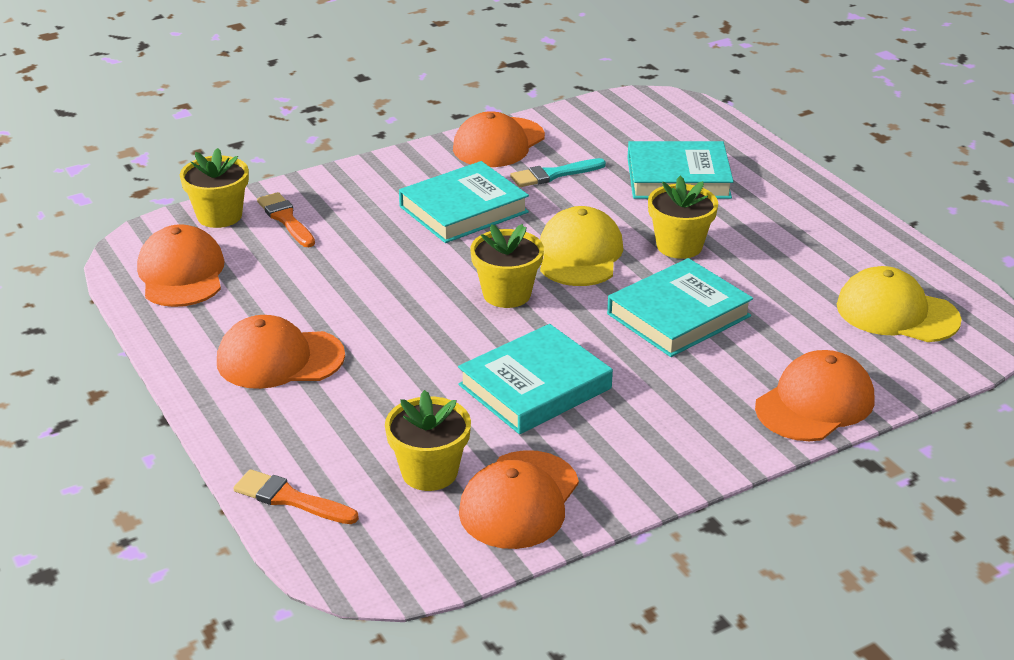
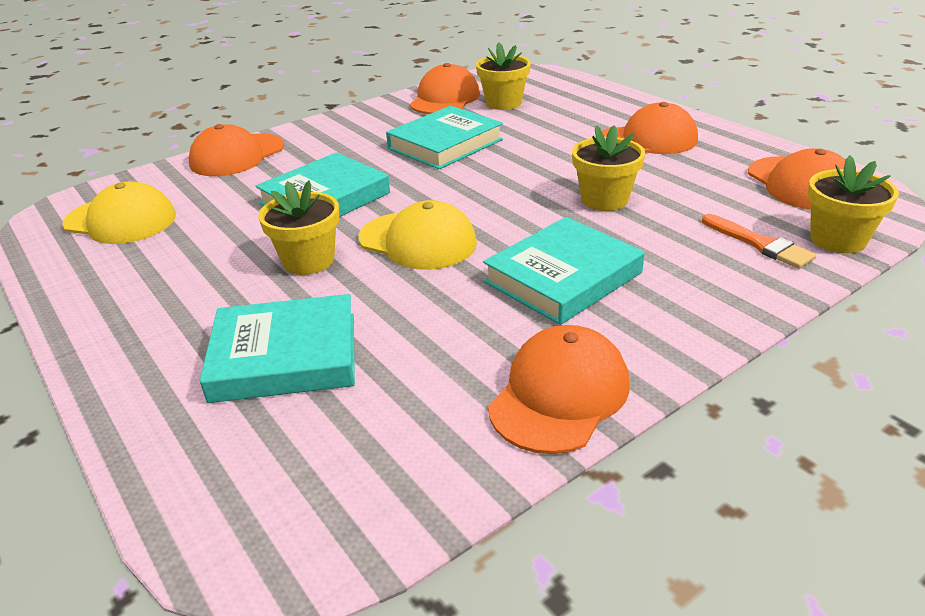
camera: 175 degrees right, 0 degrees up
(290, 499) = (580, 87): orange brush -> none
(507, 294) = (484, 199): yellow flower pot -> yellow flower pot (604, 200)
(553, 174) = (462, 342): turquoise brush -> none
(580, 254) = (418, 241): yellow cap -> yellow cap turned 60 degrees counterclockwise

